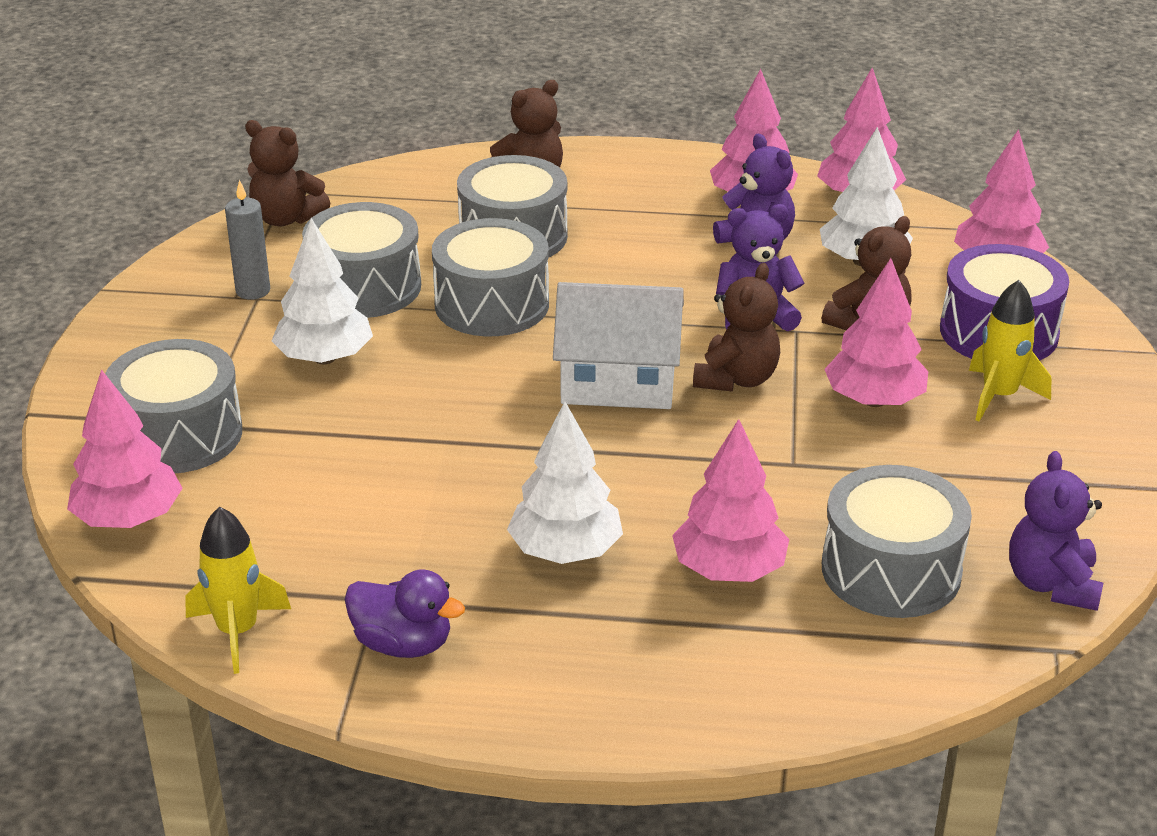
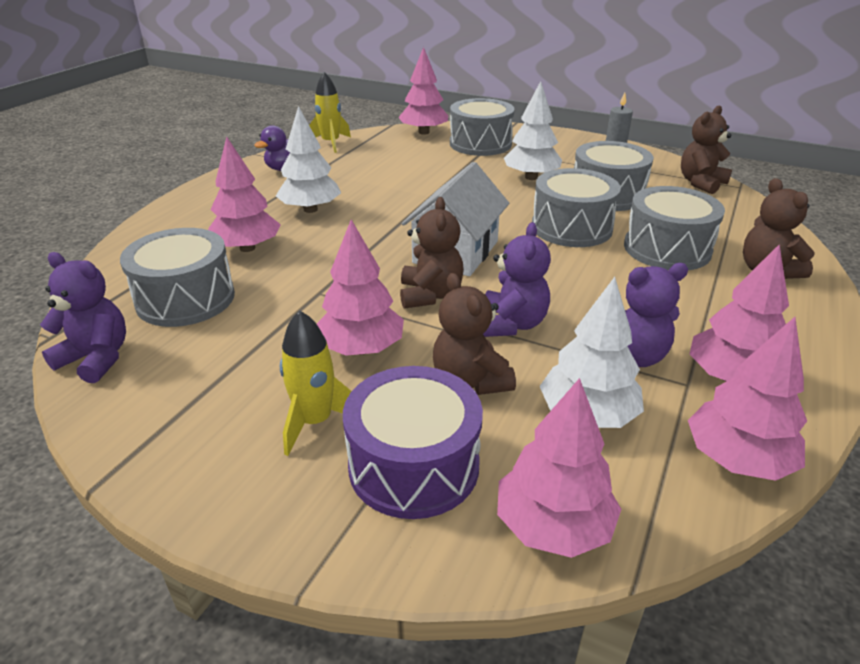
camera: 110 degrees right, 0 degrees up
(736, 379) = (430, 295): brown teddy bear -> brown teddy bear turned 135 degrees counterclockwise

